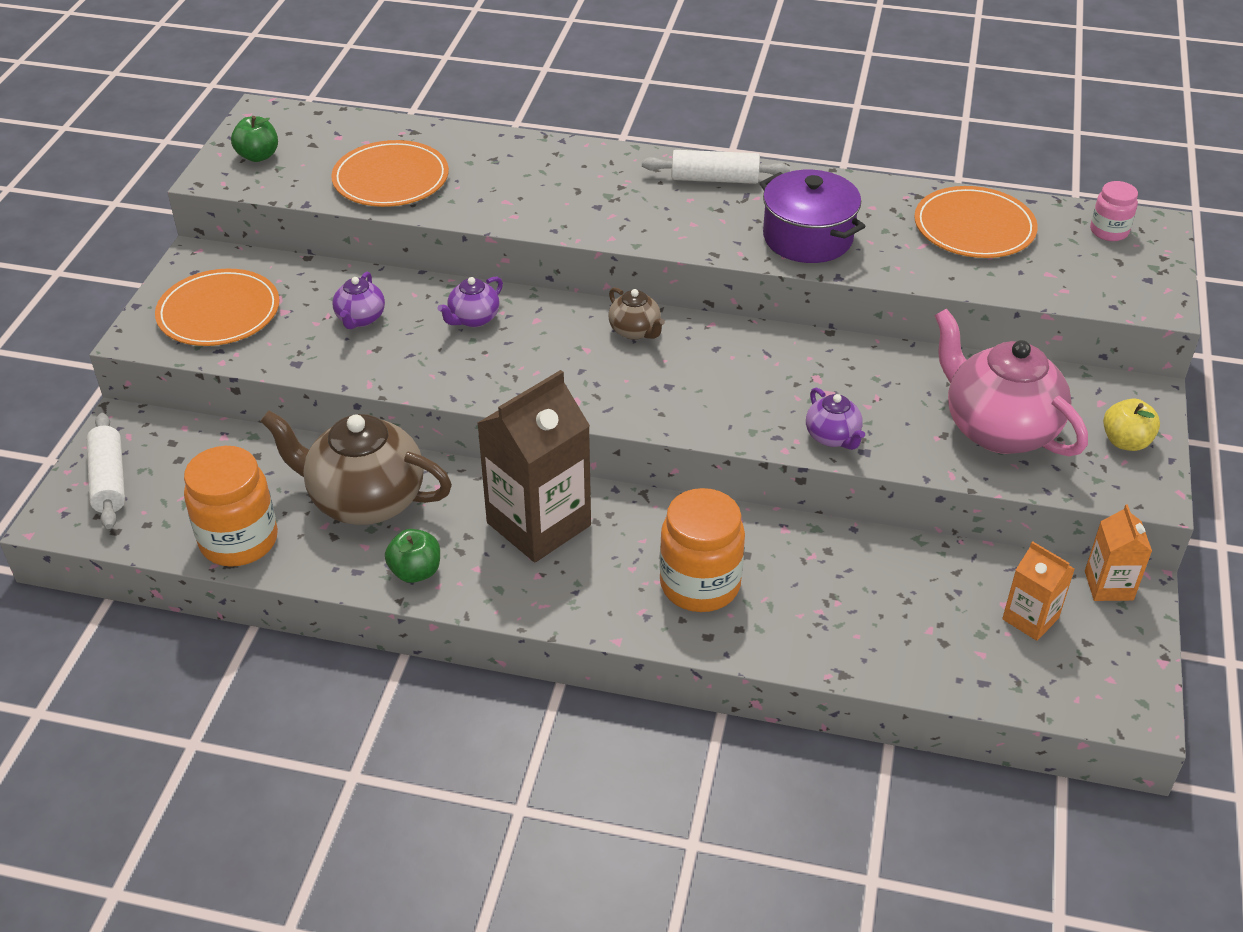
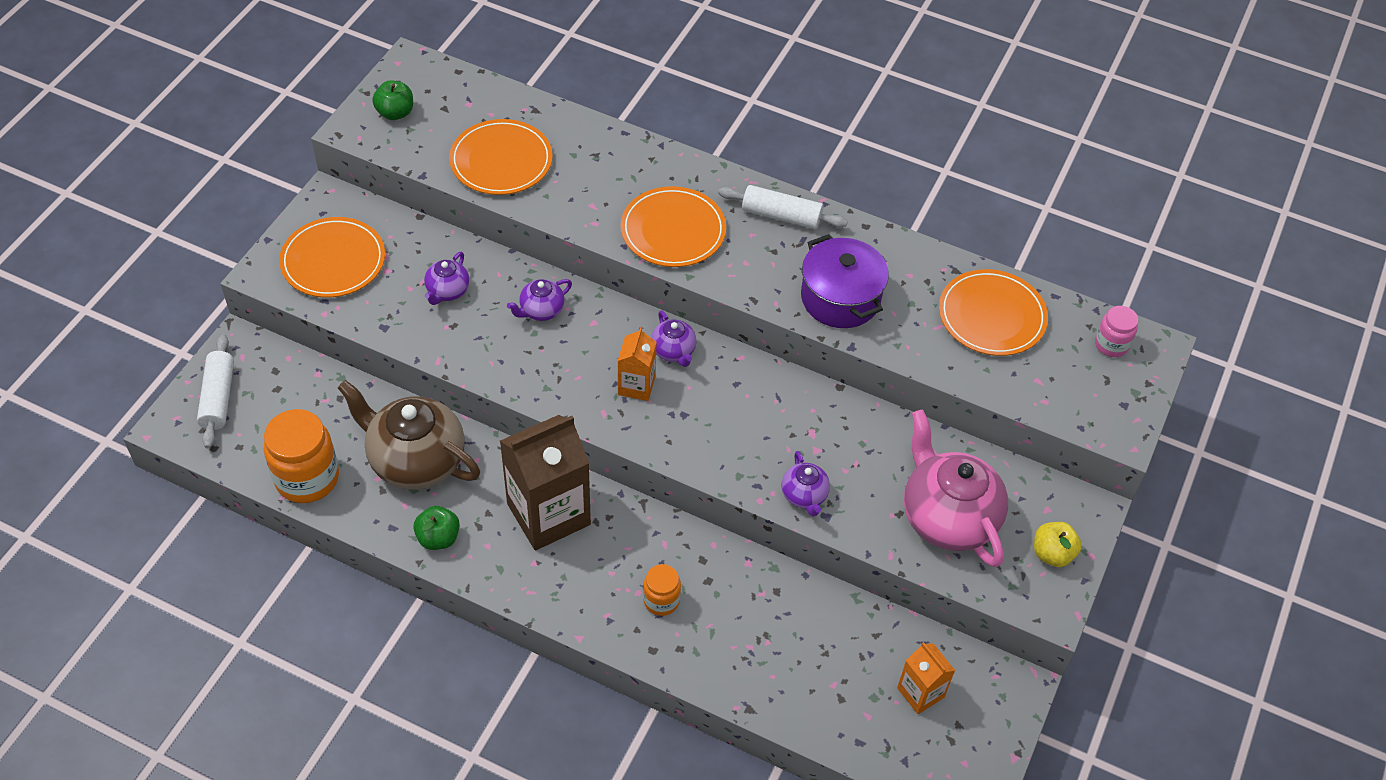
camera: 10 degrees right, 10 degrees up
(603, 209) = (673, 230): none -> orange plate
(635, 331) = (673, 351): brown teapot -> purple teapot
(700, 585) = (661, 600): orange jar -> orange jar, size x0.54
(1108, 585) = (998, 676): orange carton -> orange carton (636, 385)

